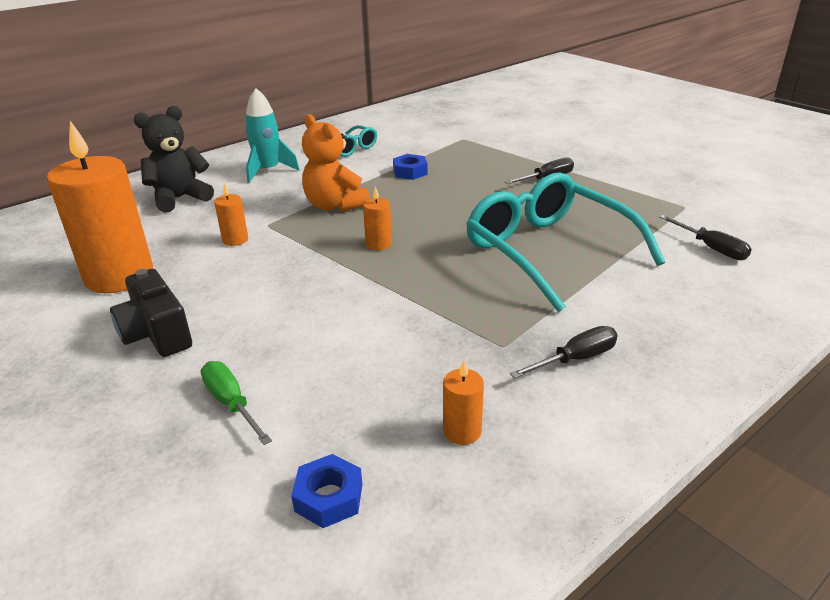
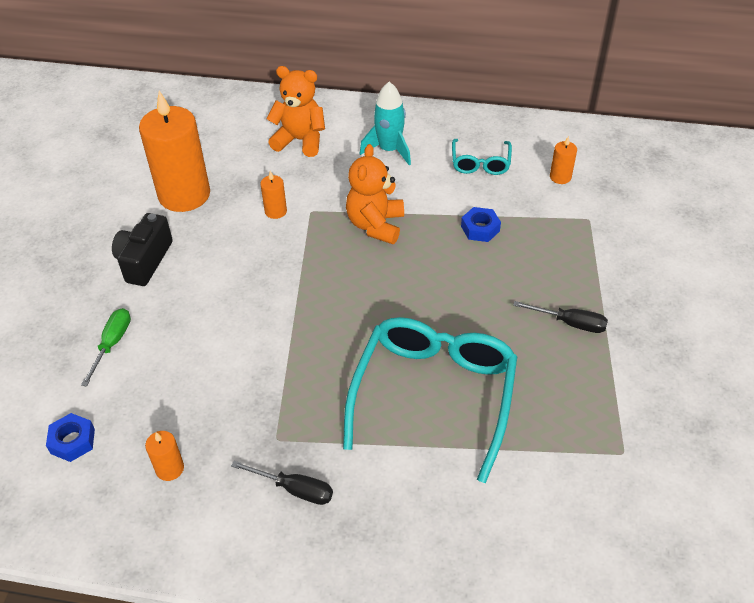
camera: 50 degrees right, 15 degrees up
(180, 198) = (300, 140): black teddy bear -> orange teddy bear
(378, 244) = (344, 288): orange candle -> orange candle (560, 177)
(711, 248) = (554, 507): black screwdriver -> none

